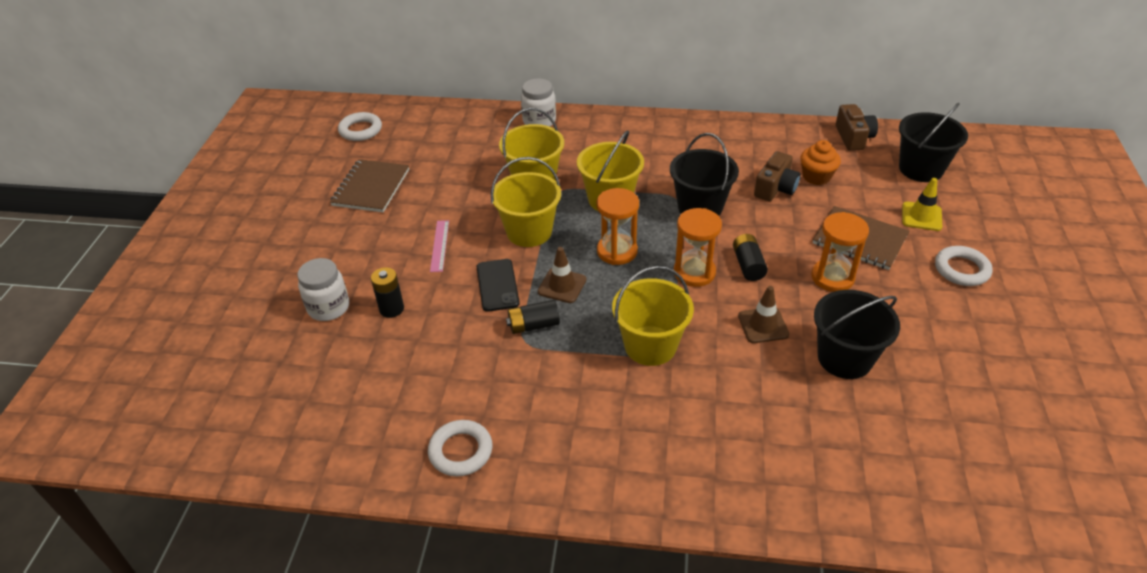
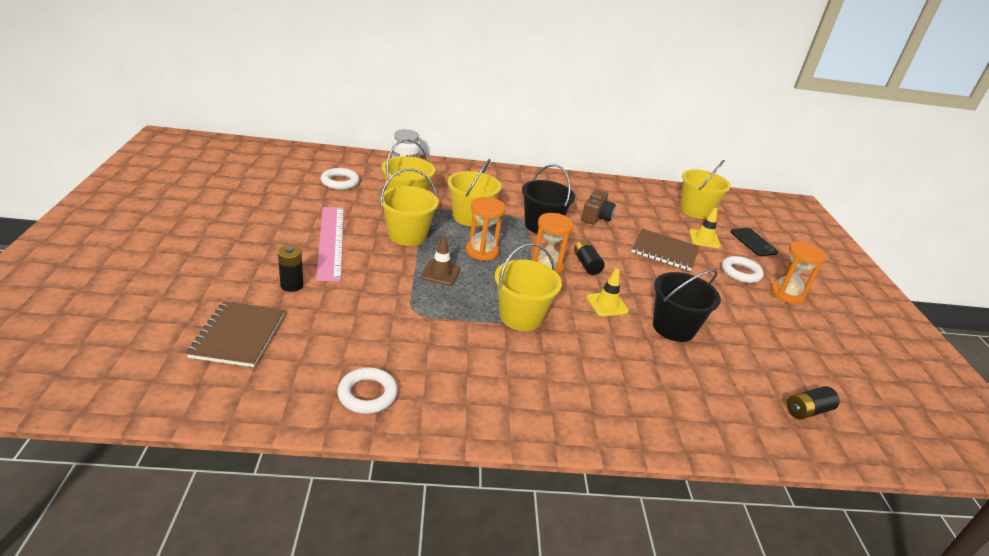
camera: 15 degrees left, 10 degrees down
(329, 307) = (232, 283): white jar -> none
(360, 130) = (253, 160): white ring -> white ring (340, 182)
(371, 187) = (266, 199): brown notebook -> brown notebook (238, 335)
(440, 245) = (331, 241): pink ruler -> pink ruler, size x2.06
(497, 285) = (385, 271): black phone -> black phone (753, 242)
(533, 325) = (420, 300): black battery -> black battery (807, 411)
(763, 325) = (607, 304): brown traffic cone -> yellow traffic cone
(816, 177) = (624, 211): orange cupcake -> none
(832, 277) = (651, 274): orange hourglass -> orange hourglass (787, 294)
(853, 137) = (644, 189): brown camera -> none
(920, 169) = (695, 210): black bucket -> yellow bucket

